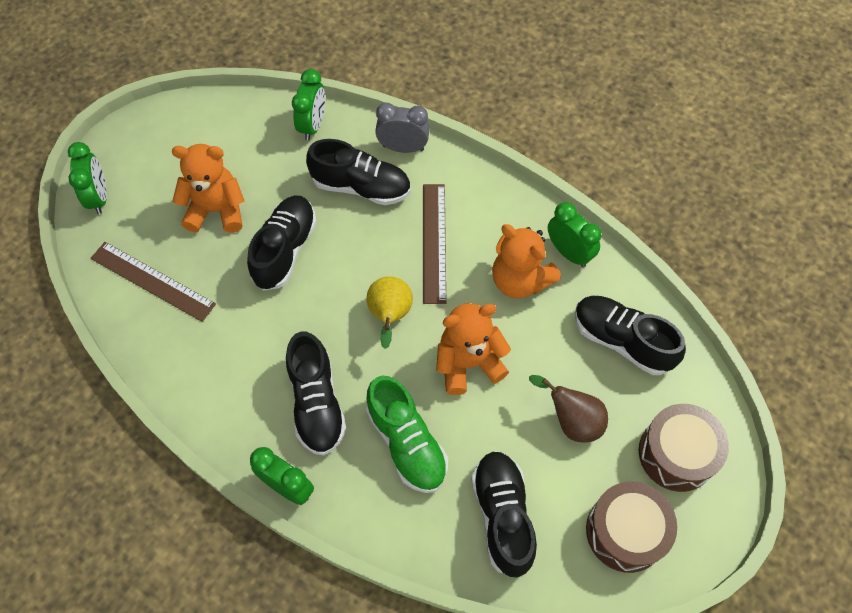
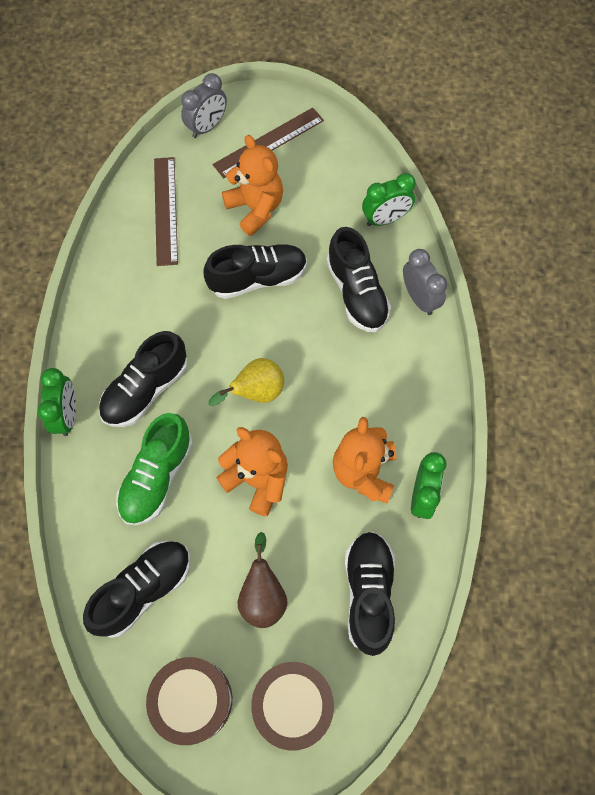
camera: 55 degrees right, 5 degrees up
(99, 197) = (207, 127): green clock -> grey clock
(434, 242) = (348, 381): brown ruler -> brown ruler (269, 143)

